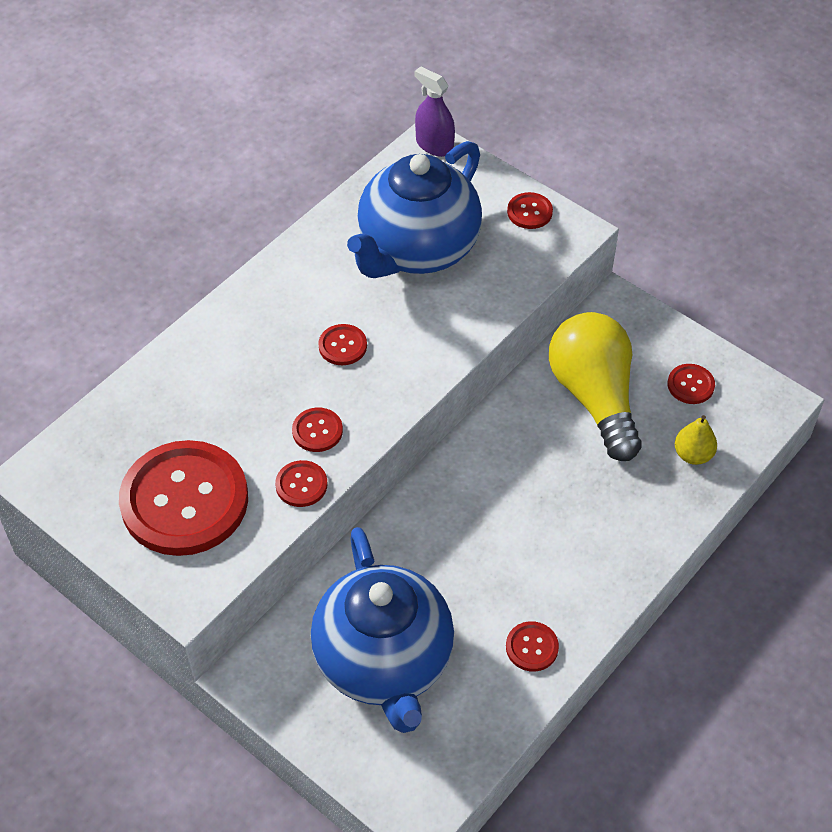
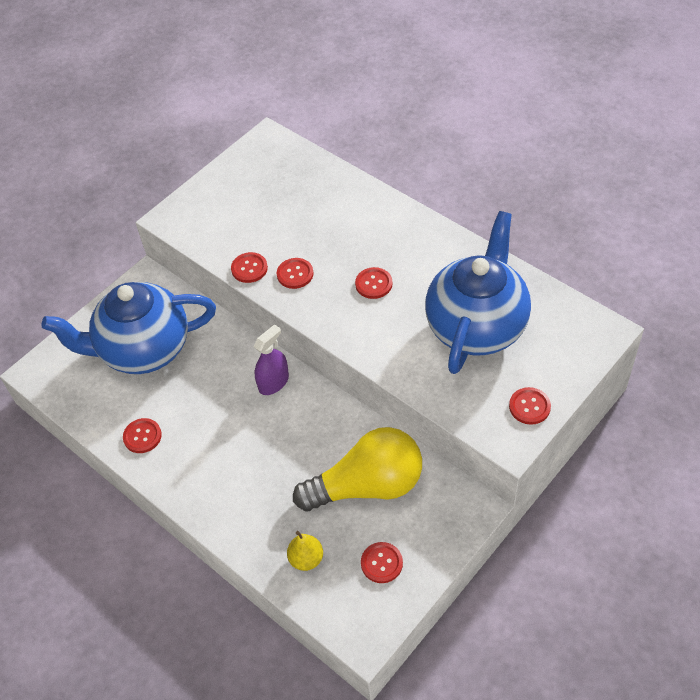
camera: 95 degrees right, 0 degrees up
(184, 500) = (242, 209): red button -> none
(417, 250) = (476, 327): blue teapot -> blue teapot turned 75 degrees clockwise
(434, 145) = (604, 335): purple spray bottle -> purple spray bottle (273, 382)

